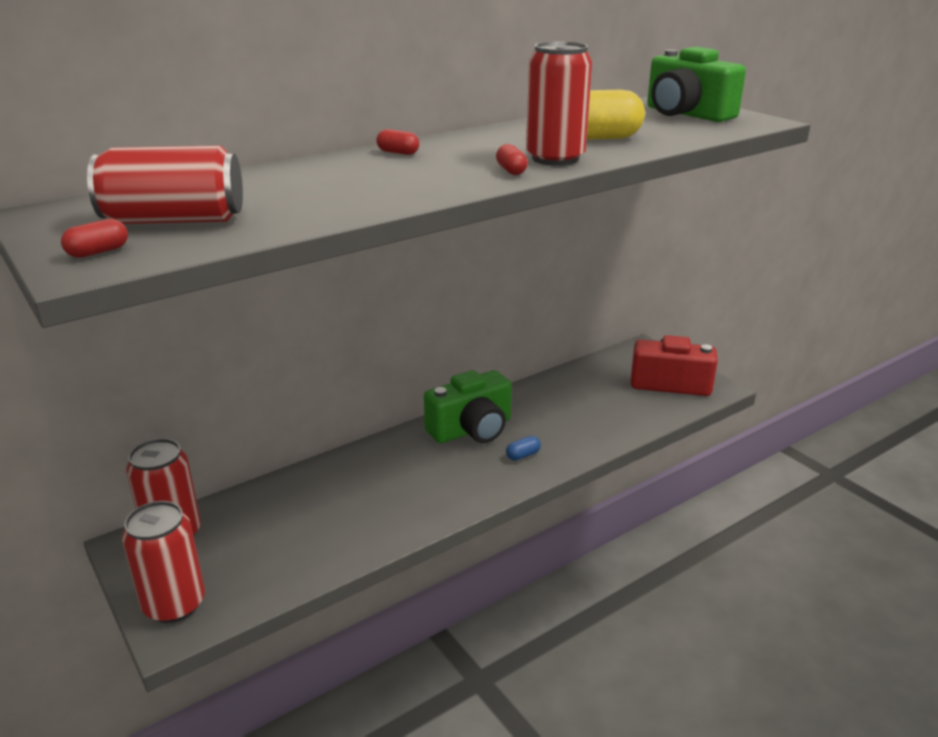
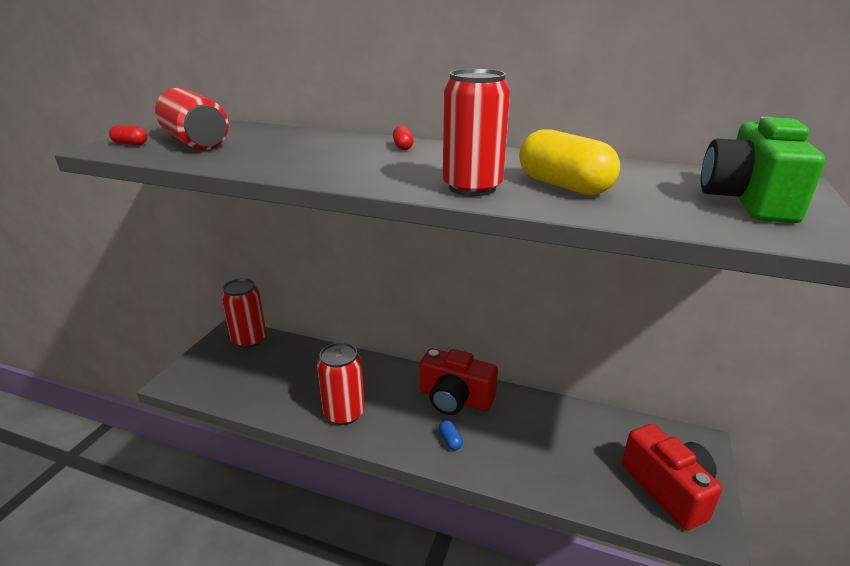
camera: 55 degrees right, 0 degrees up
(174, 604) = (193, 371): red can -> red can (344, 413)
(471, 429) = (455, 398): green camera -> red camera
(511, 171) = (411, 183): red capsule -> none
(523, 455) = (450, 441): blue capsule -> blue capsule turned 45 degrees clockwise

